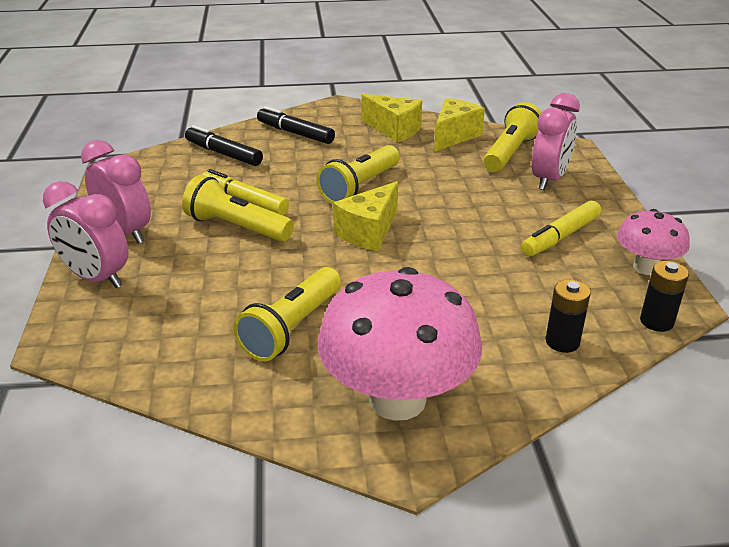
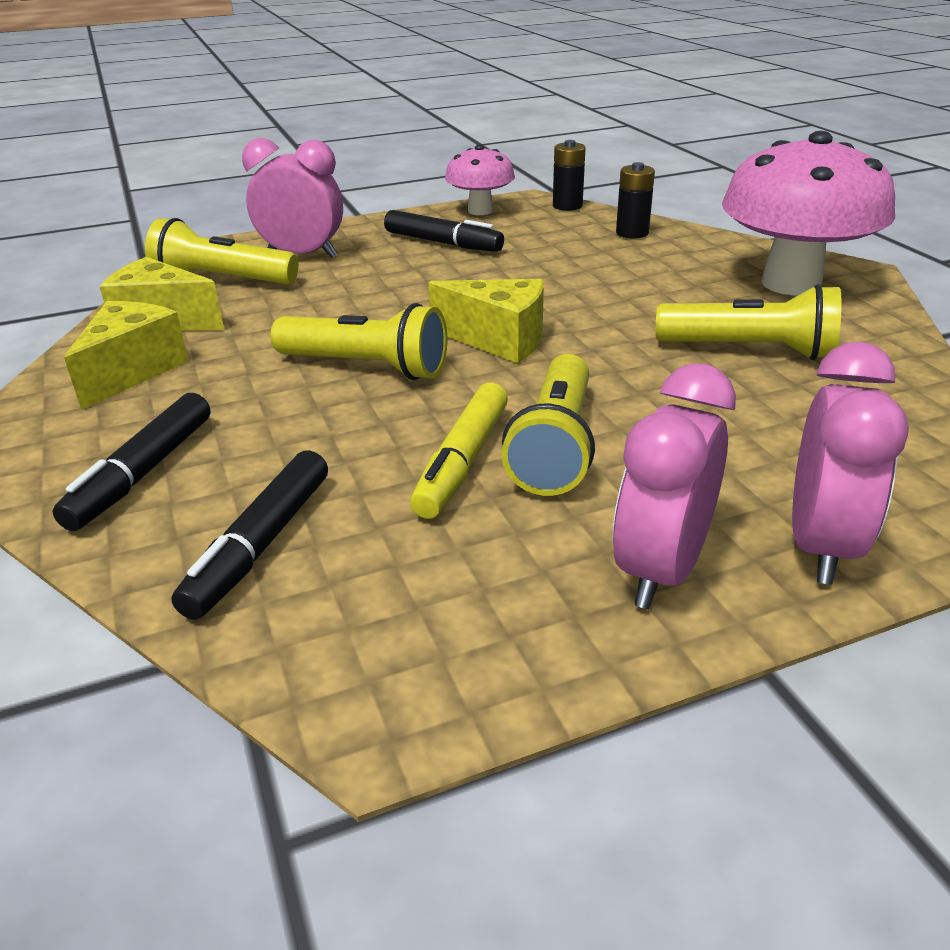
camera: 105 degrees left, 0 degrees up
(560, 237) = (443, 243): yellow marker -> black marker

